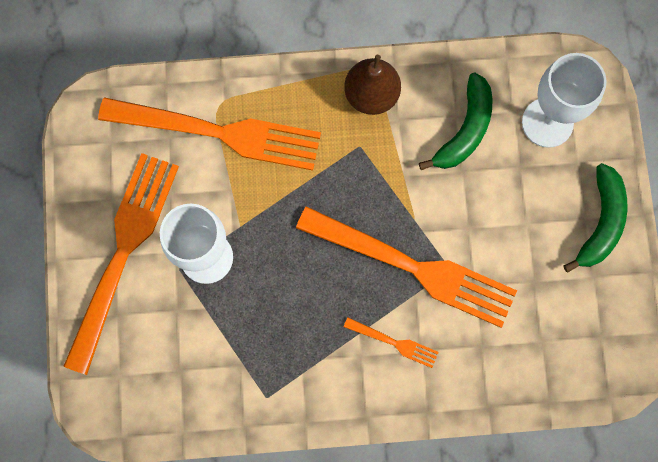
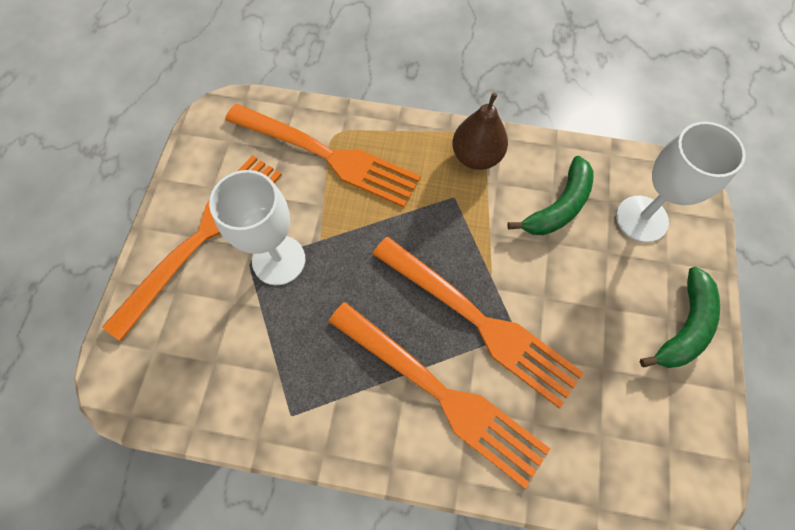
camera: 15 degrees right, 10 degrees down
(394, 342) = (440, 393): orange fork -> orange fork, size x2.37

